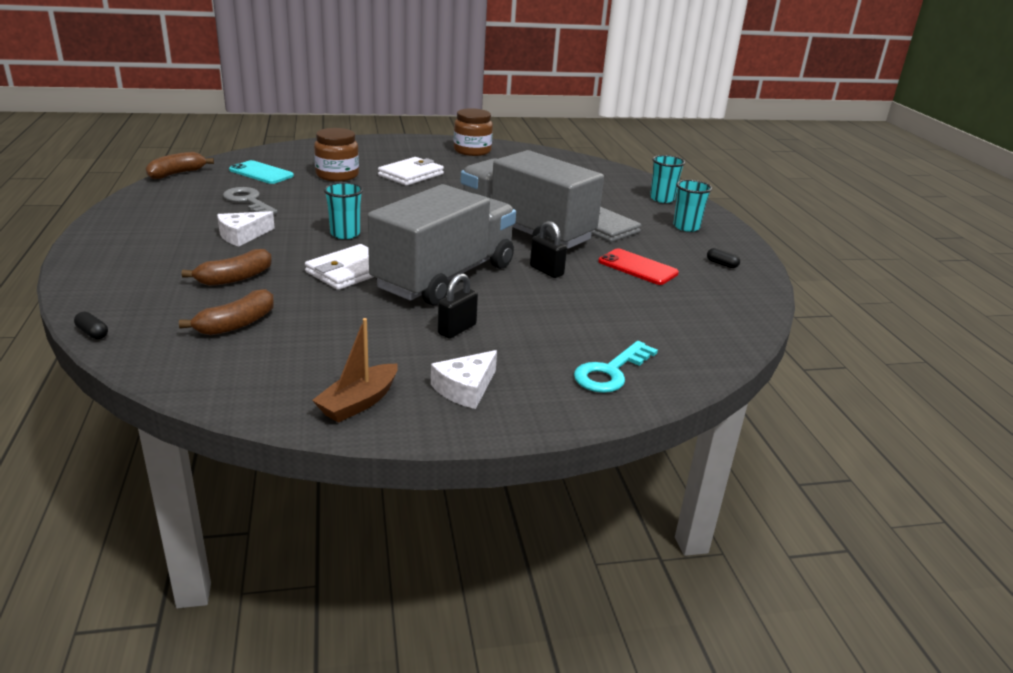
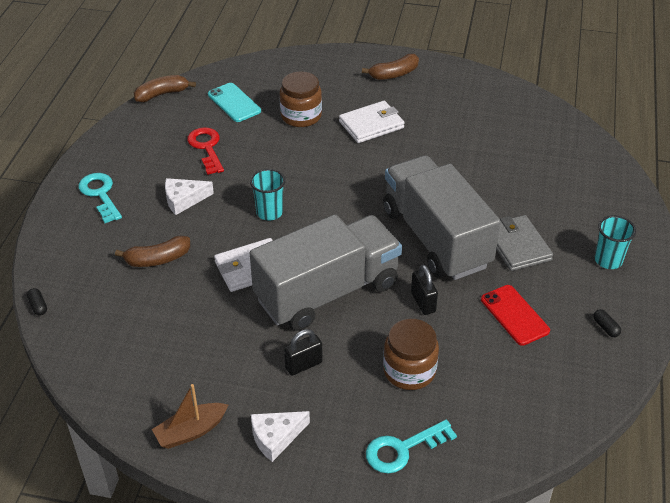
camera: 25 degrees right, 15 degrees up
(137, 242) = (100, 194): none -> turquoise key
(236, 324) = (139, 319): brown banana -> brown banana (394, 74)
(248, 201) = (206, 148): grey key -> red key
(472, 151) = (454, 88): brown jar -> brown jar (409, 371)
(662, 199) = (613, 207): turquoise cup -> none

